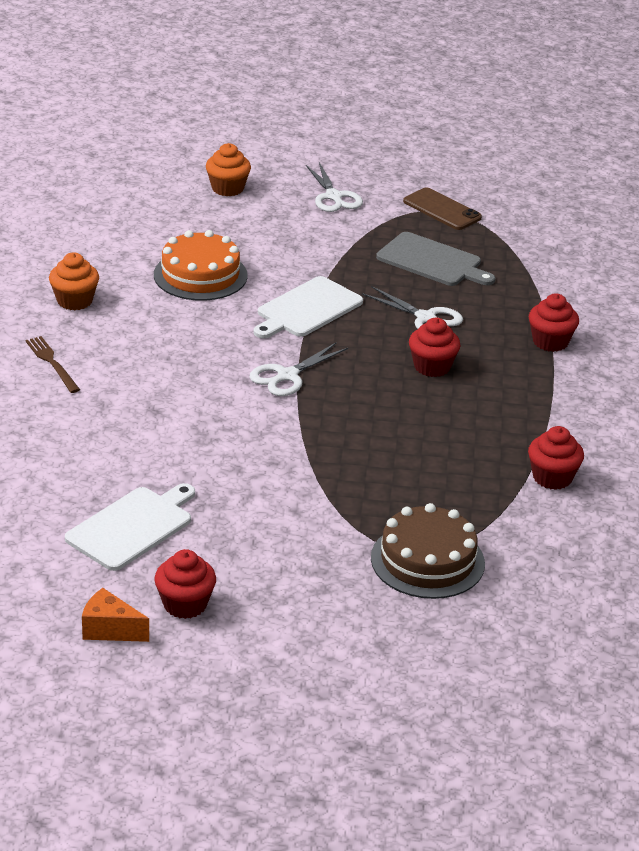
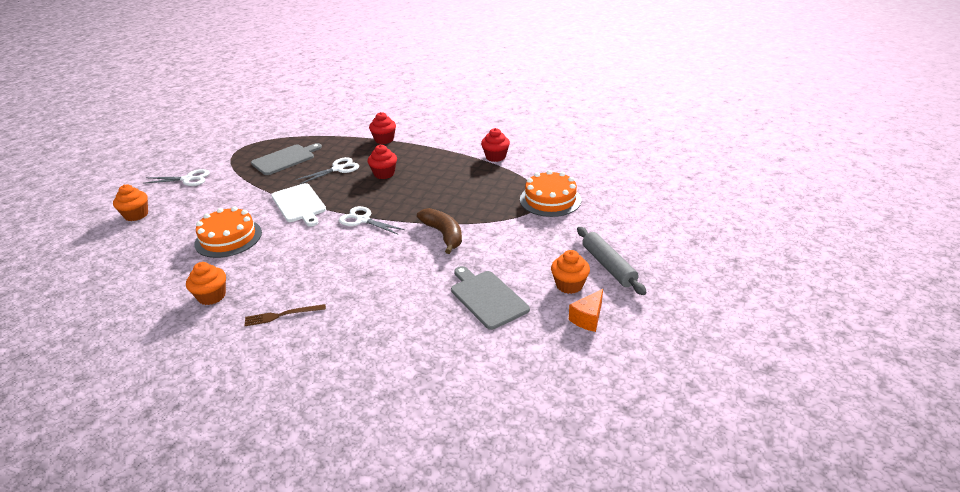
camera: 70 degrees left, 0 degrees up
(132, 527) = (487, 297): white cutting board -> grey cutting board
(185, 604) = (569, 285): red cupcake -> orange cupcake
(248, 643) = (608, 266): none -> grey rolling pin
(276, 460) = (443, 234): none -> brown banana
(287, 376) = (362, 220): white scissors -> white scissors turned 150 degrees clockwise
(427, 560) = (550, 200): brown cake -> orange cake
(442, 210) = (237, 149): brown phone -> none

